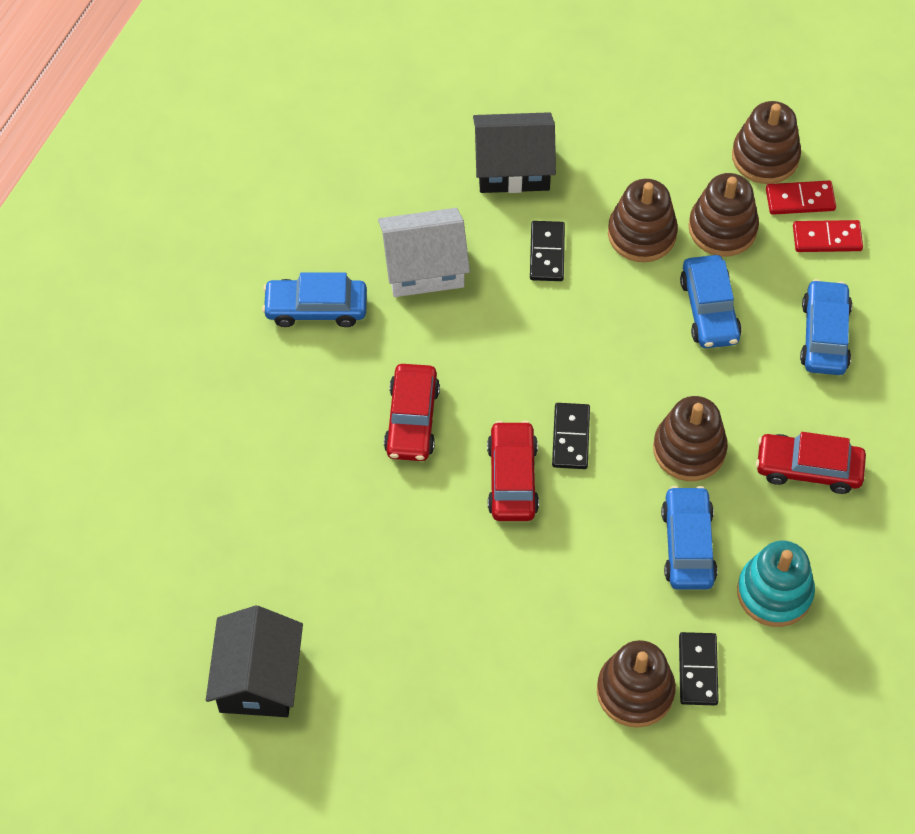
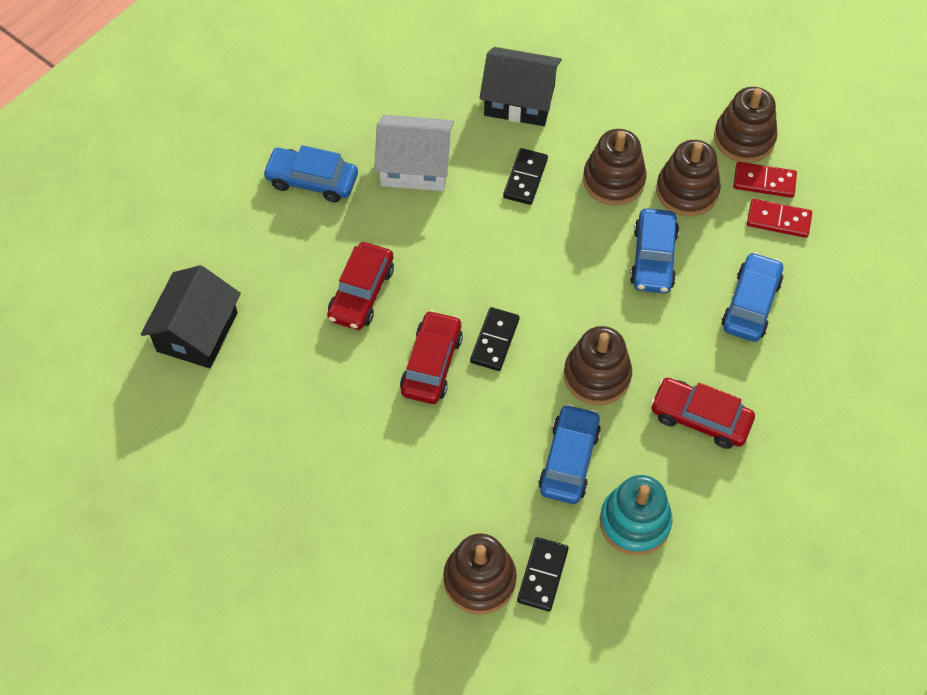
camera: 15 degrees right, 0 degrees up
(258, 677) = (153, 483): black house -> black house (197, 332)

